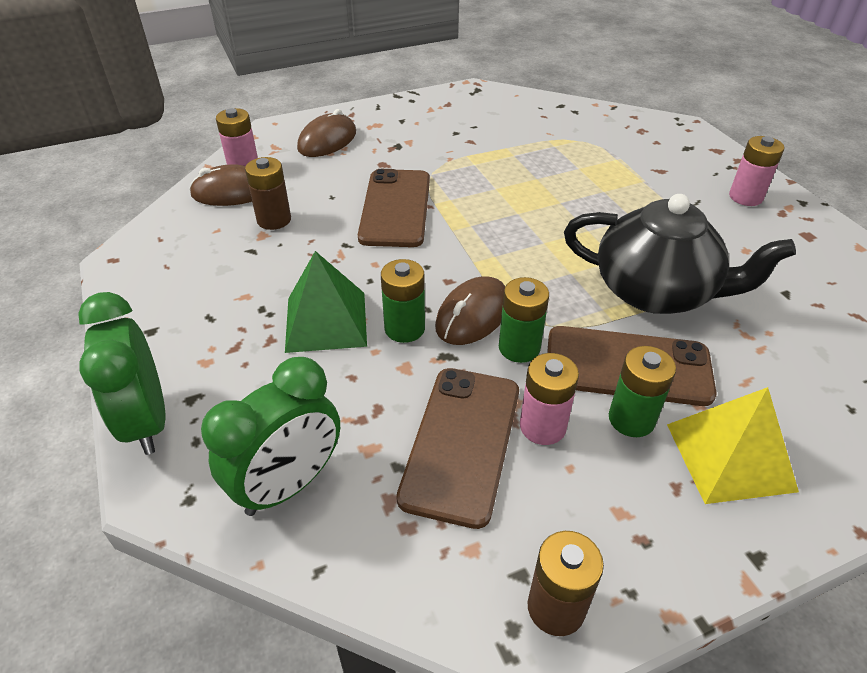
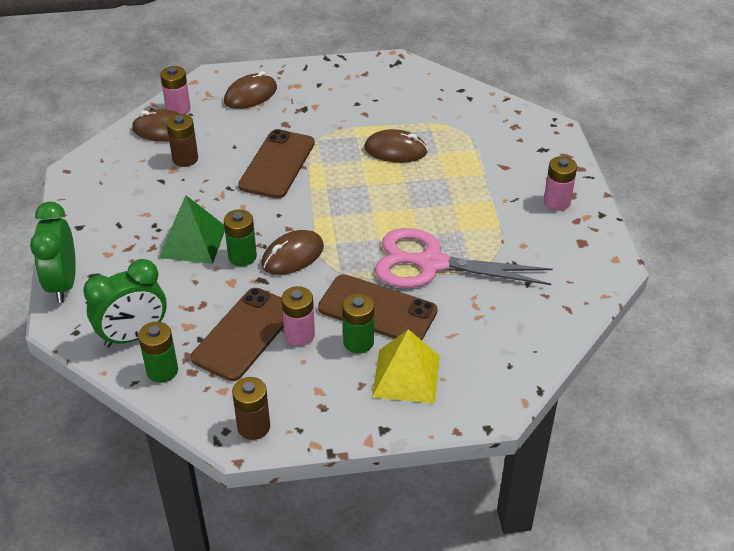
camera: 15 degrees right, 0 degrees up
(519, 348) = (312, 284): green battery -> green battery (162, 371)
(528, 172) = (395, 150): none -> brown mouse
(656, 292) = (432, 264): black teapot -> pink scissors

